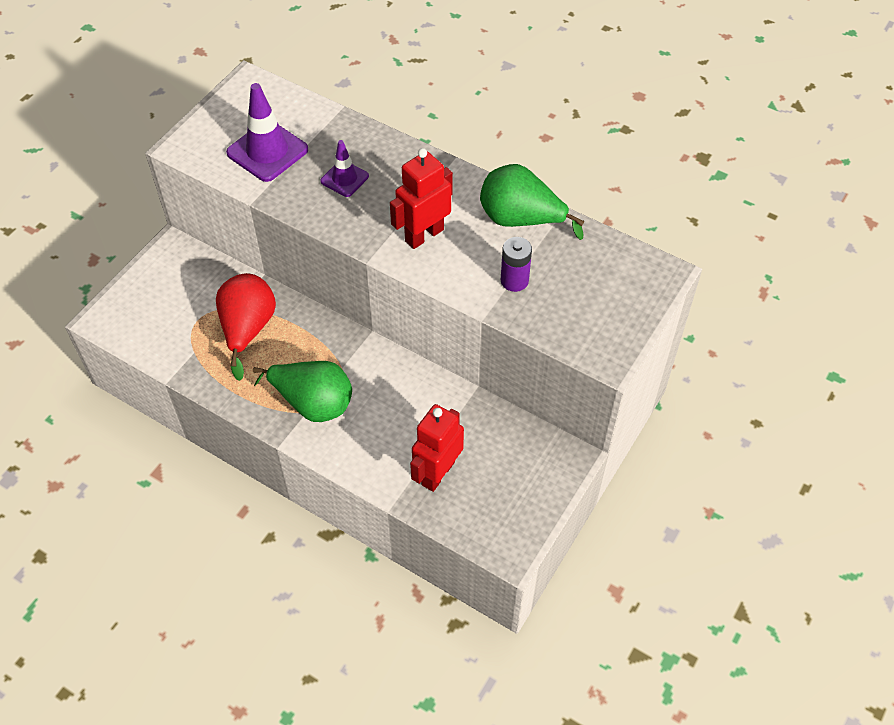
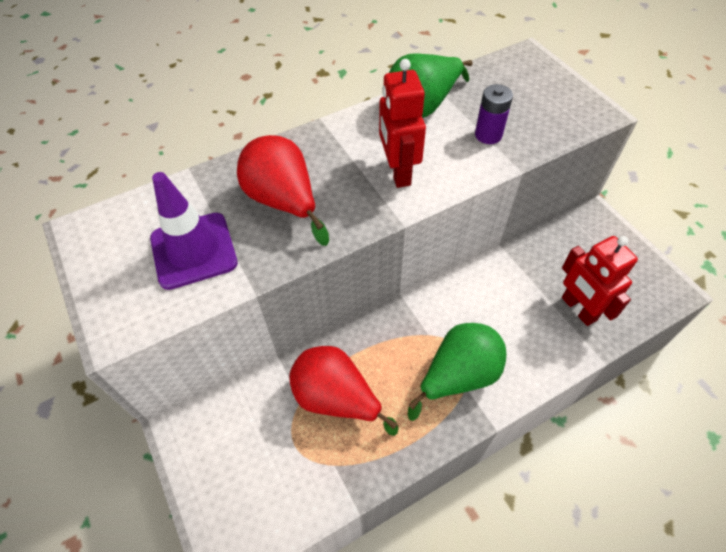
camera: 60 degrees left, 0 degrees up
(344, 179) = (284, 202): purple traffic cone -> red pear

